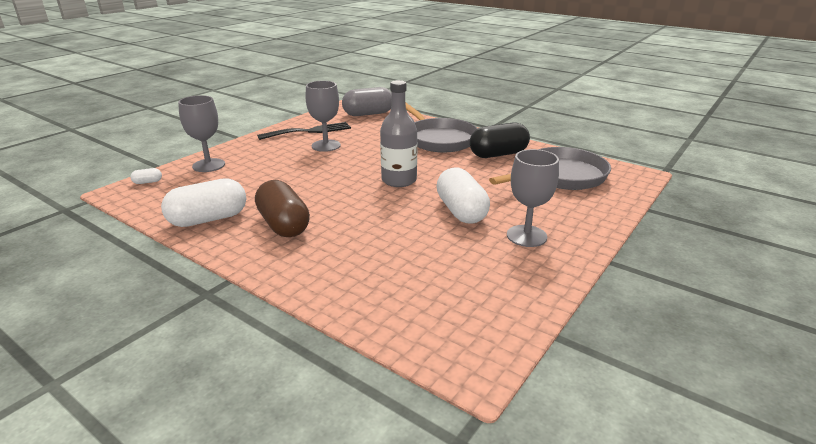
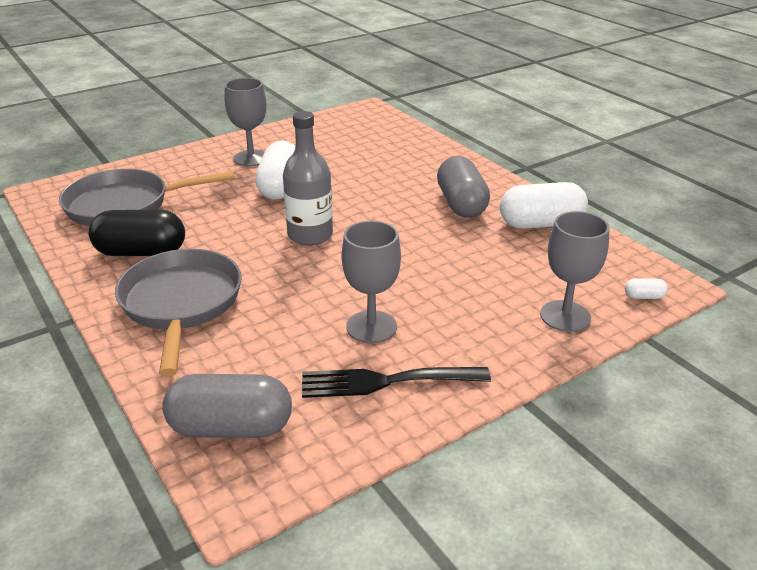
camera: 160 degrees left, 5 degrees up
(284, 225) = (461, 204): brown capsule -> grey capsule

